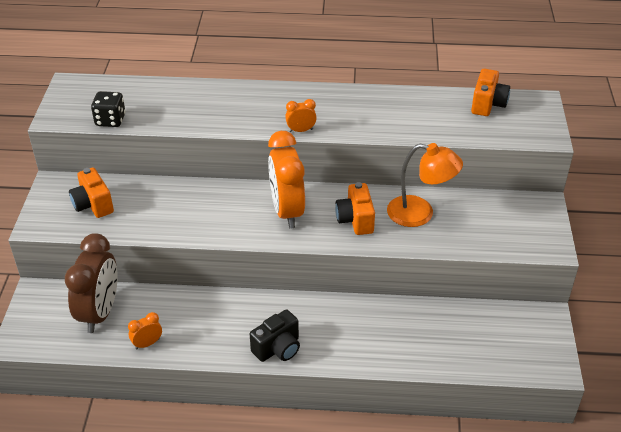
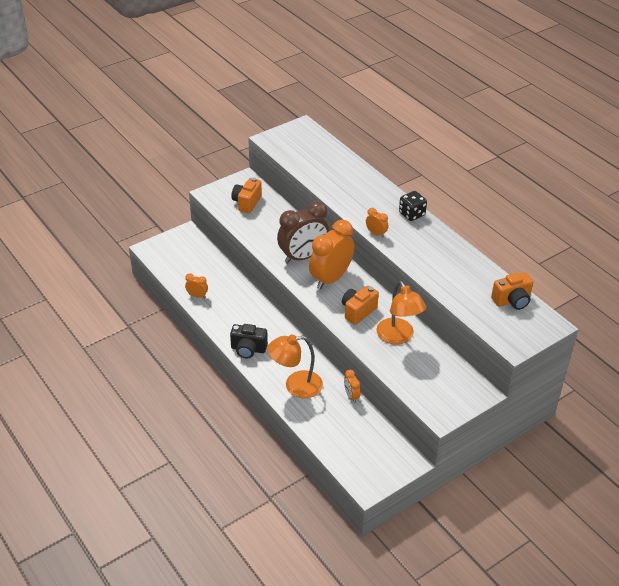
camera: 50 degrees right, 0 degrees up
(100, 312) = (199, 264): brown clock -> brown clock (303, 257)
(110, 120) = (292, 159): black dice -> black dice (411, 214)
(370, 341) = (295, 386): none -> orange lamp
(425, 306) = (351, 396): none -> orange clock

